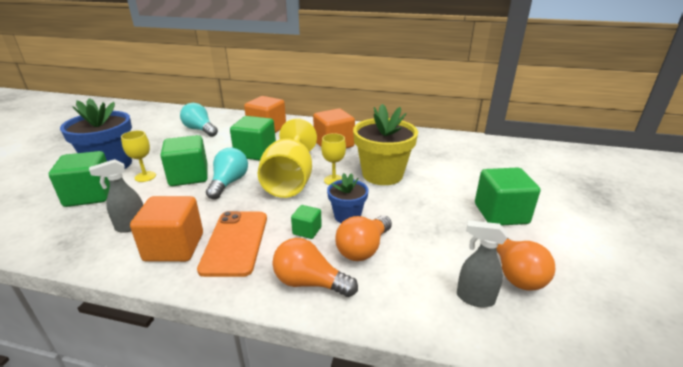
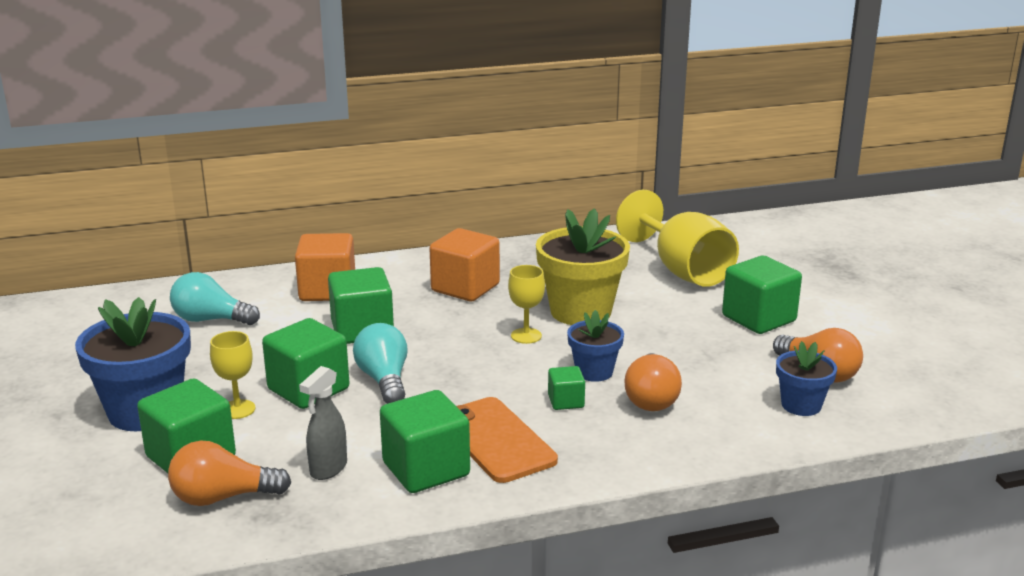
camera: 30 degrees left, 5 degrees down
(174, 247) = (426, 469): orange cube -> green cube
(290, 180) = (467, 353): yellow goblet -> yellow goblet (682, 270)
(310, 282) = (632, 447): orange light bulb -> orange light bulb (223, 497)
(474, 298) = (801, 405): grey spray bottle -> blue flower pot

